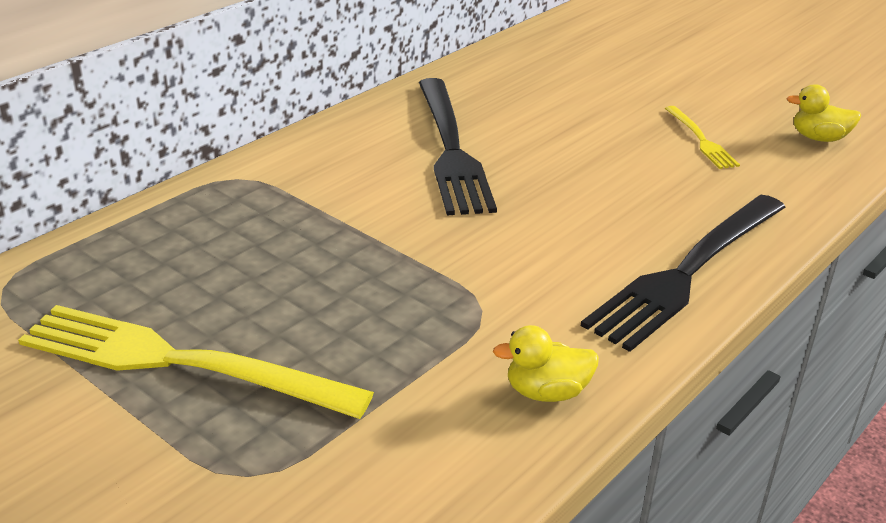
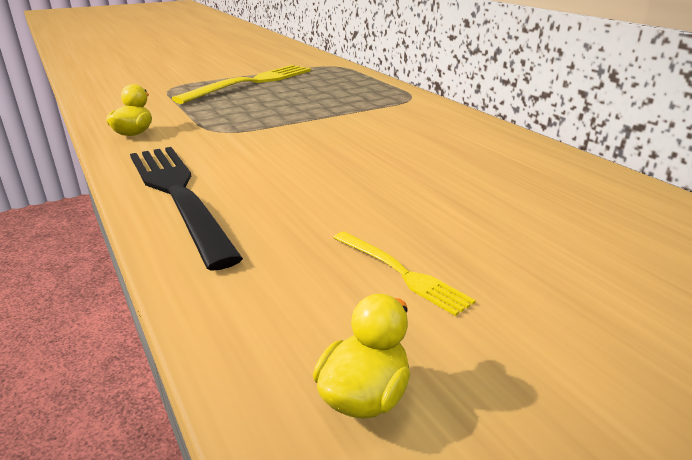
camera: 110 degrees right, 5 degrees down
(451, 149) = (428, 149): black fork -> none
(701, 140) = (401, 273): yellow fork -> yellow fork turned 135 degrees counterclockwise

